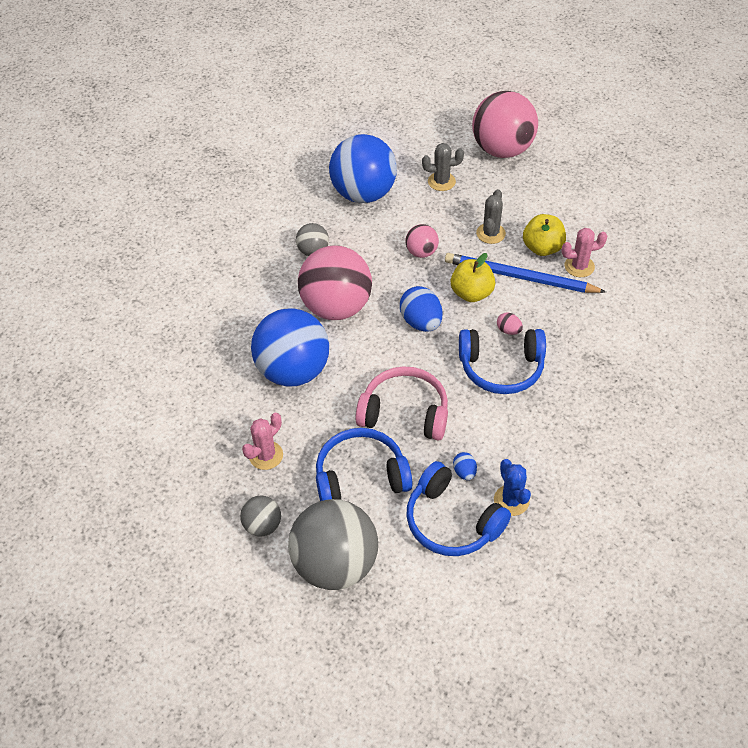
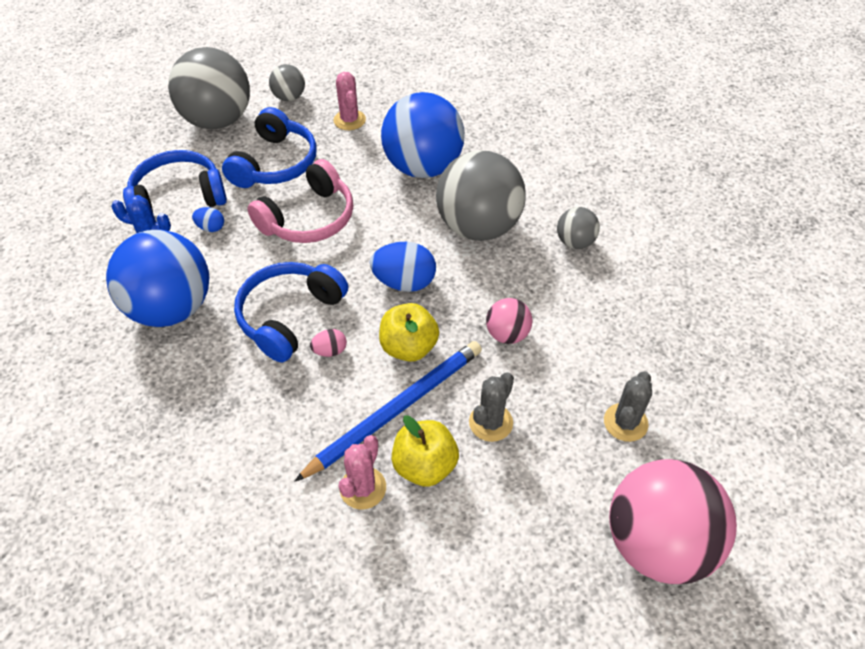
camera: 120 degrees right, 0 degrees up
(336, 307) = (478, 227): pink ball -> grey ball
(363, 194) = (648, 328): blue ball -> blue ball (172, 308)
(490, 233) = (491, 422): grey cactus -> grey cactus turned 75 degrees clockwise

